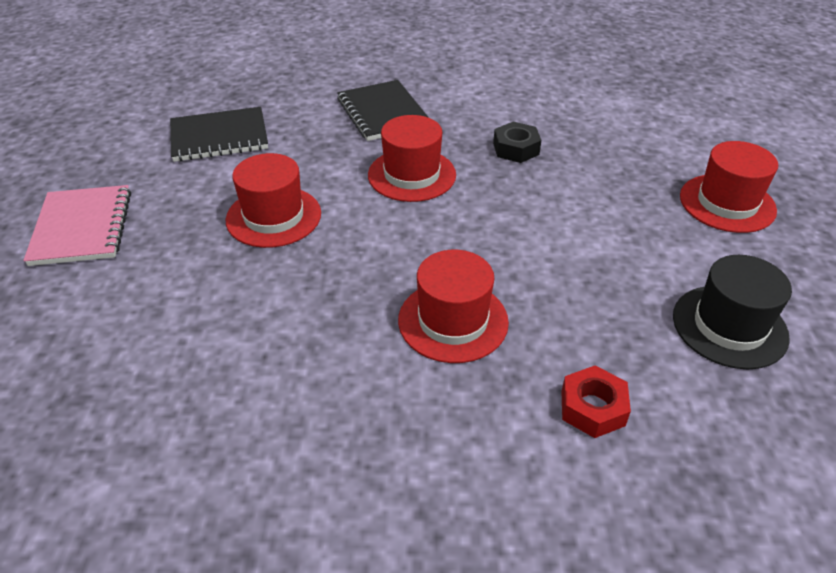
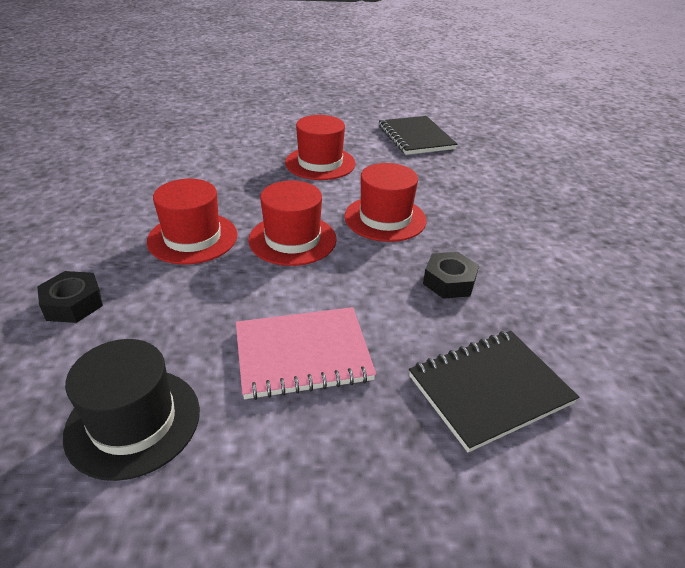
camera: 85 degrees right, 5 degrees down
(82, 227) = (306, 110): pink notebook -> pink notebook (302, 354)
(383, 113) = (483, 202): black notebook -> black notebook (489, 390)
(592, 408) = (73, 304): red nut -> black nut
(727, 203) = (371, 476): red hat -> red hat (292, 239)

